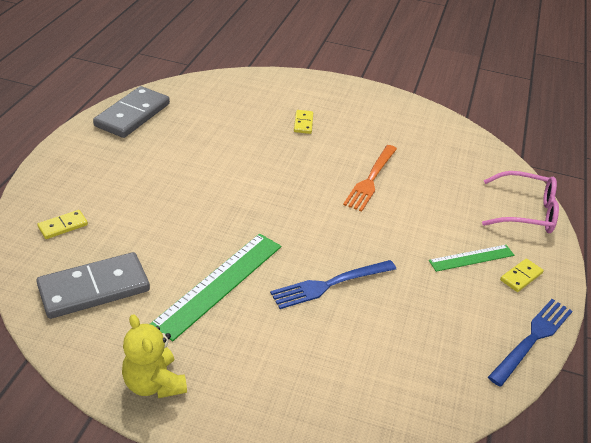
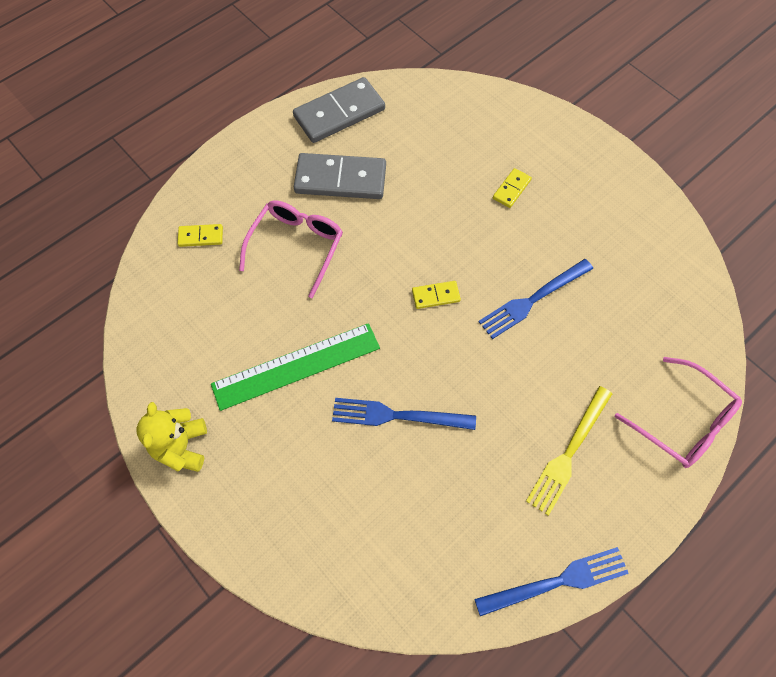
camera: 35 degrees right, 25 degrees up
(94, 288) = (189, 321): grey domino -> grey domino (340, 179)
(159, 205) = (297, 246): none -> pink glasses
(371, 179) = (532, 300): orange fork -> blue fork
(471, 258) = (568, 453): green ruler -> yellow fork
(521, 276) = (606, 502): yellow domino -> yellow domino (435, 296)

